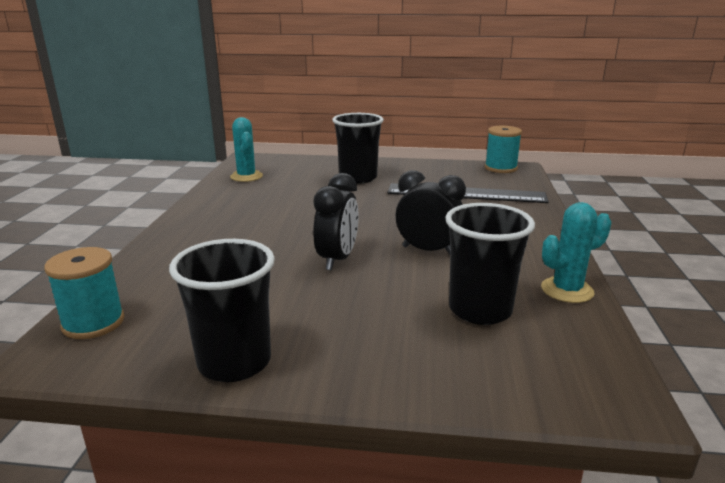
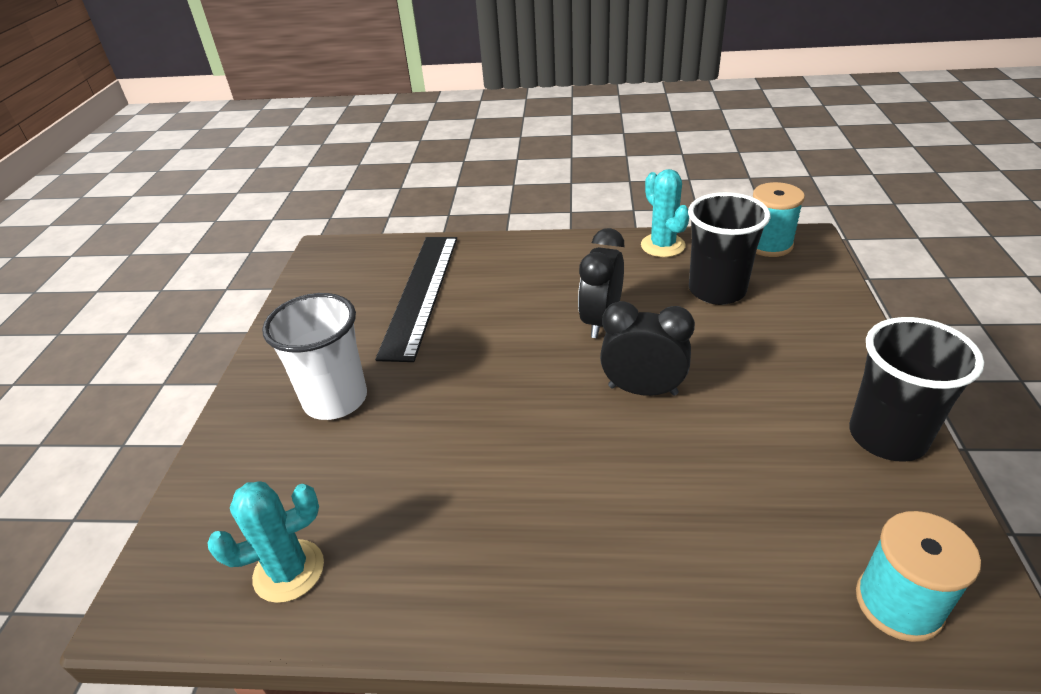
camera: 90 degrees left, 15 degrees up
(358, 178) = (335, 399): black cup -> white cup
(500, 168) = (323, 263): turquoise spool -> turquoise spool (768, 244)

